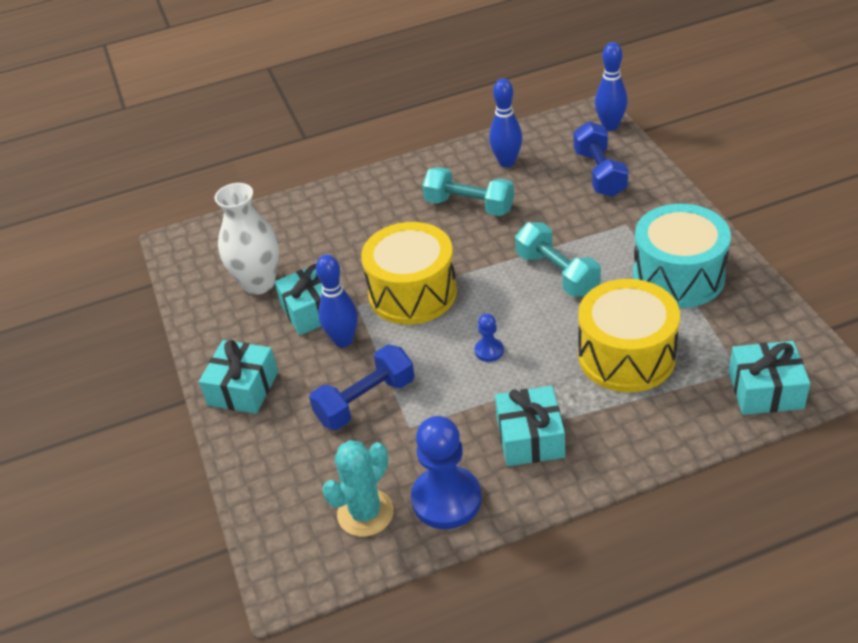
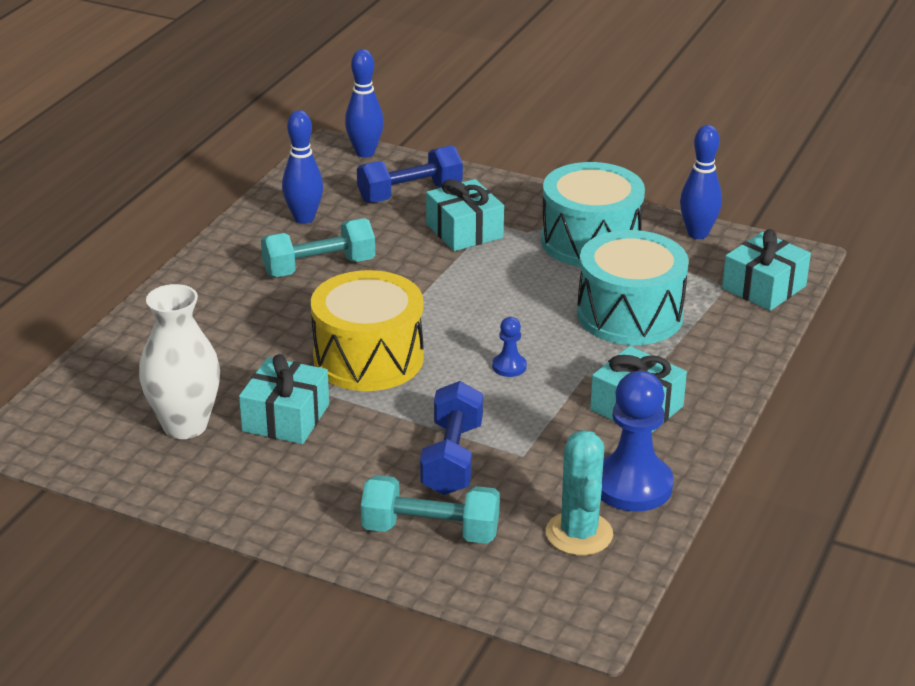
camera: 50 degrees left, 10 degrees down
(243, 388) = (310, 513): turquoise gift -> turquoise gift (464, 231)
(343, 340) = (356, 426): blue bowling pin -> blue bowling pin (697, 234)
(557, 274) = (484, 284): turquoise dumbbell -> turquoise dumbbell (430, 531)
(599, 173) = (410, 193): blue dumbbell -> blue dumbbell turned 60 degrees counterclockwise
(626, 356) = (629, 314): yellow drum -> turquoise drum

